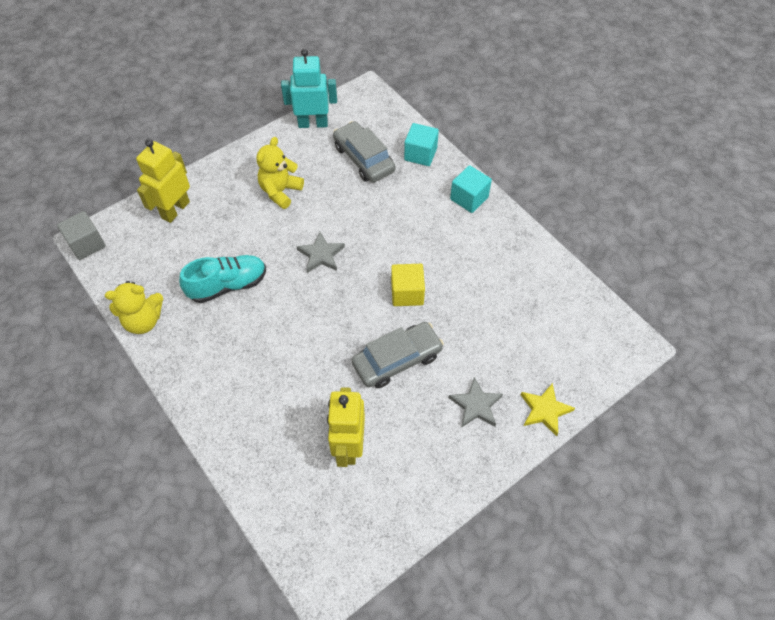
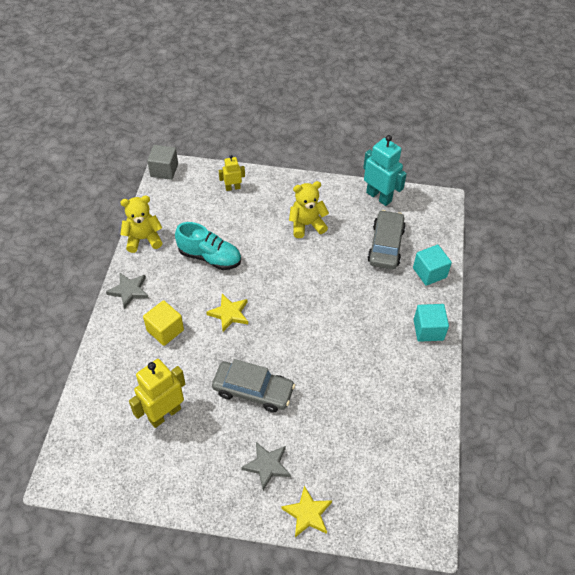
camera: 45 degrees right, 5 degrees down
(143, 321) = (143, 239): yellow teddy bear -> yellow teddy bear turned 135 degrees clockwise
(175, 210) = (233, 188): yellow robot -> yellow robot, size x0.55
(303, 317) = (229, 314): none -> yellow star
(321, 255) = (285, 285): grey star -> grey star (129, 291)
(407, 293) = (309, 355): yellow cube -> yellow cube (165, 330)

